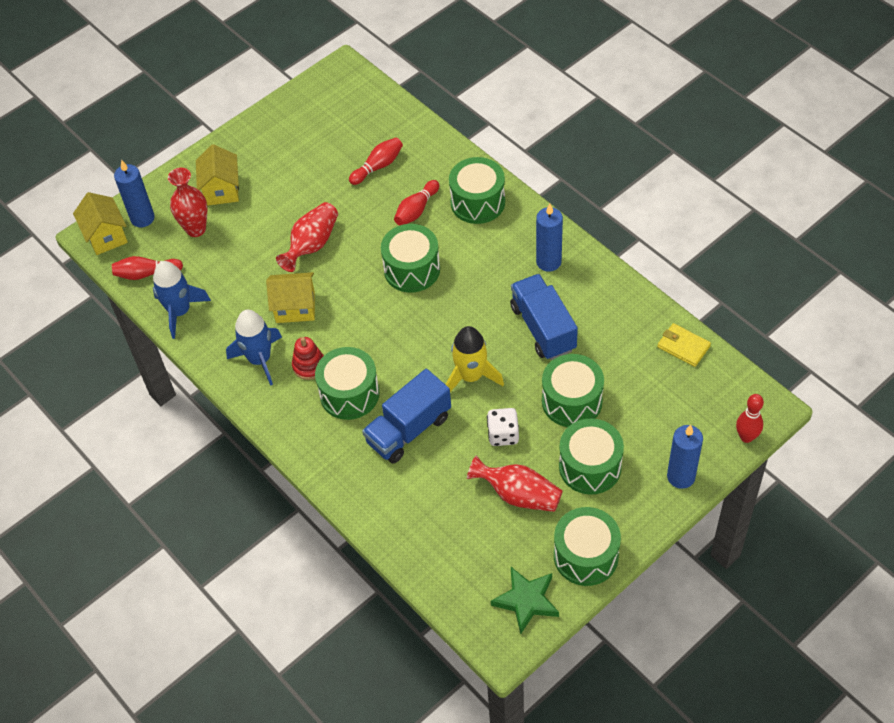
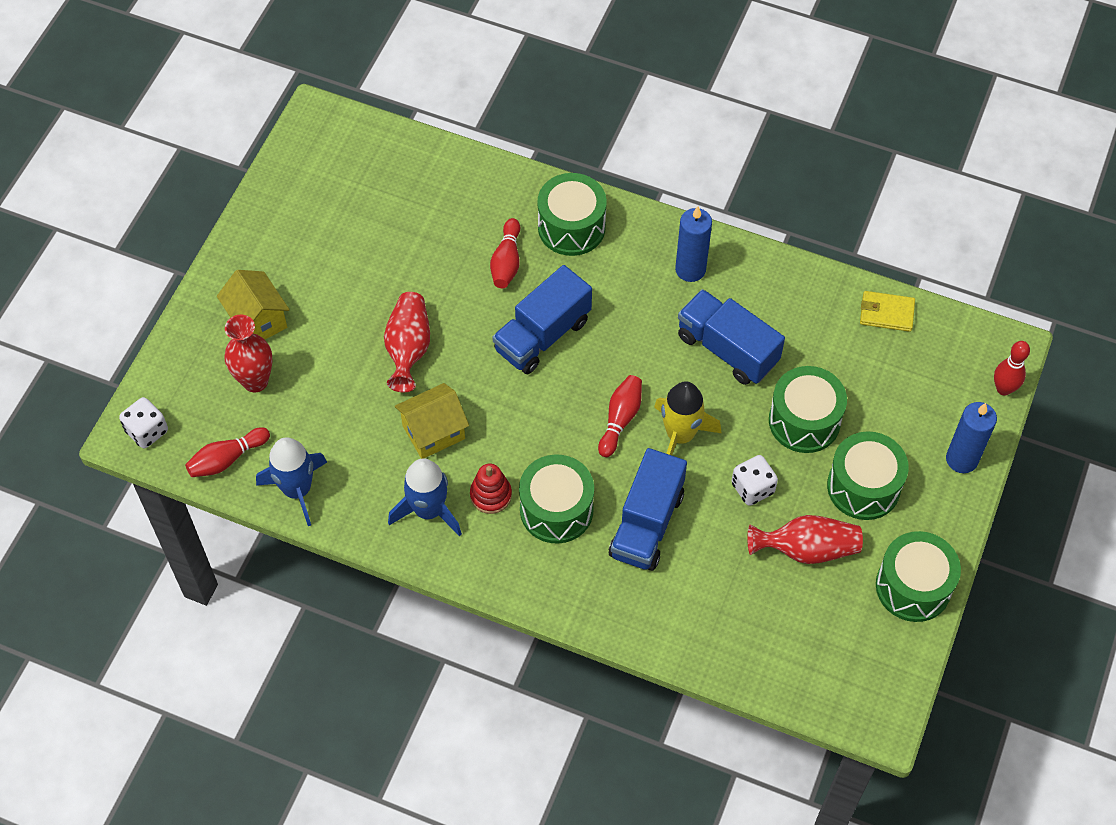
camera: 30 degrees left, 5 degrees up
(106, 236) = (147, 431): yellow house -> white dice
(142, 218) = (180, 392): blue candle -> none
(378, 166) = (431, 224): red bowling pin -> red bowling pin (620, 419)
(412, 269) = (542, 335): green drum -> blue truck
(526, 600) = (880, 662): green star -> none

